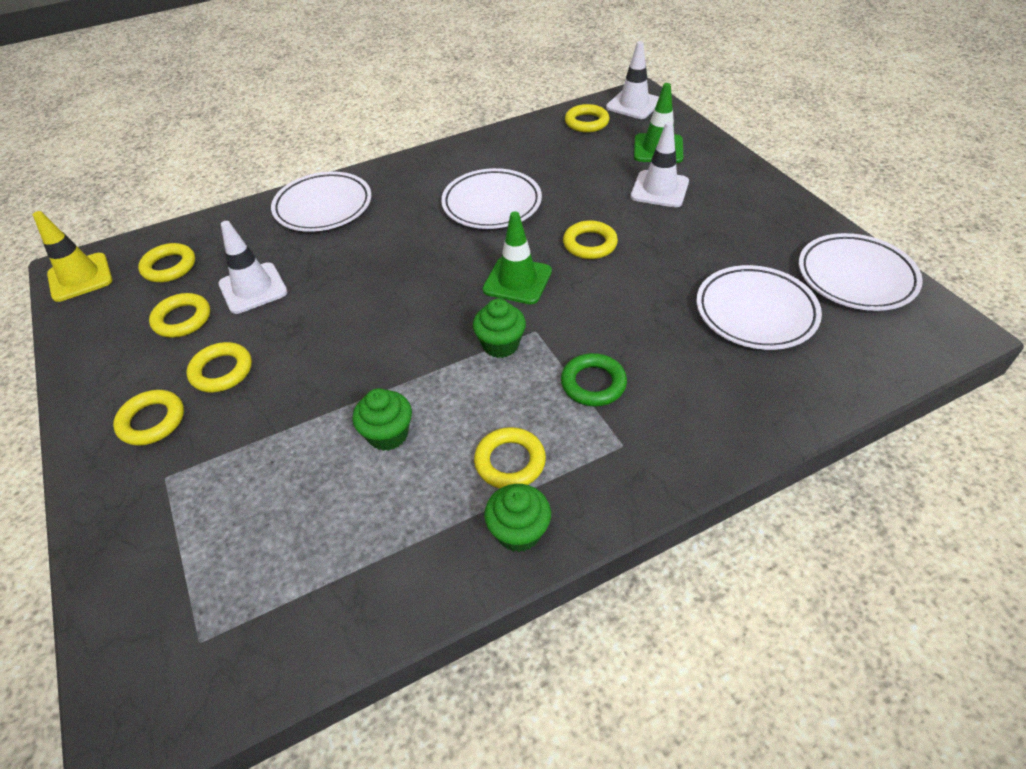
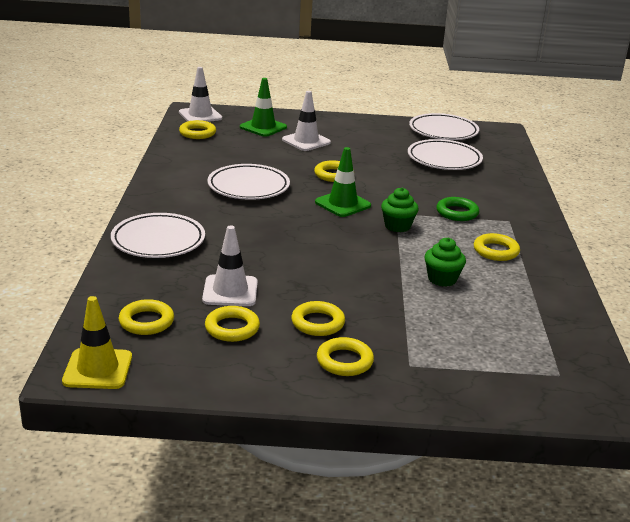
camera: 65 degrees left, 20 degrees down
(518, 532) = (546, 263): green cupcake -> none

